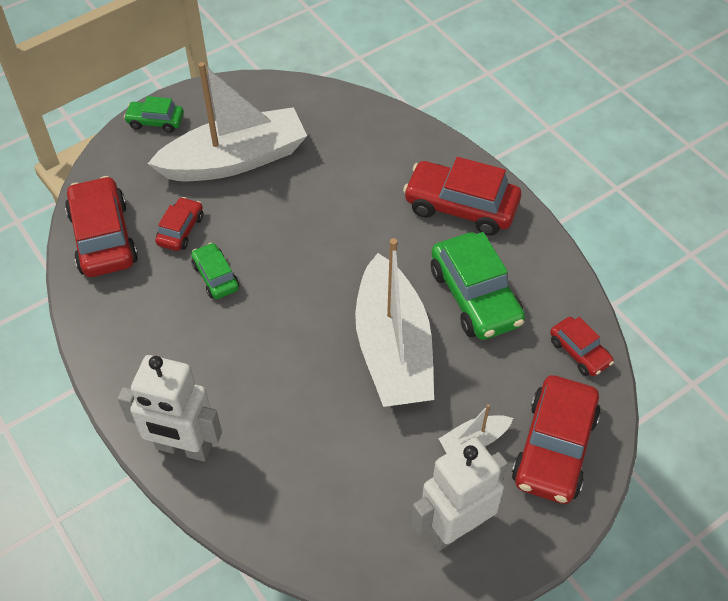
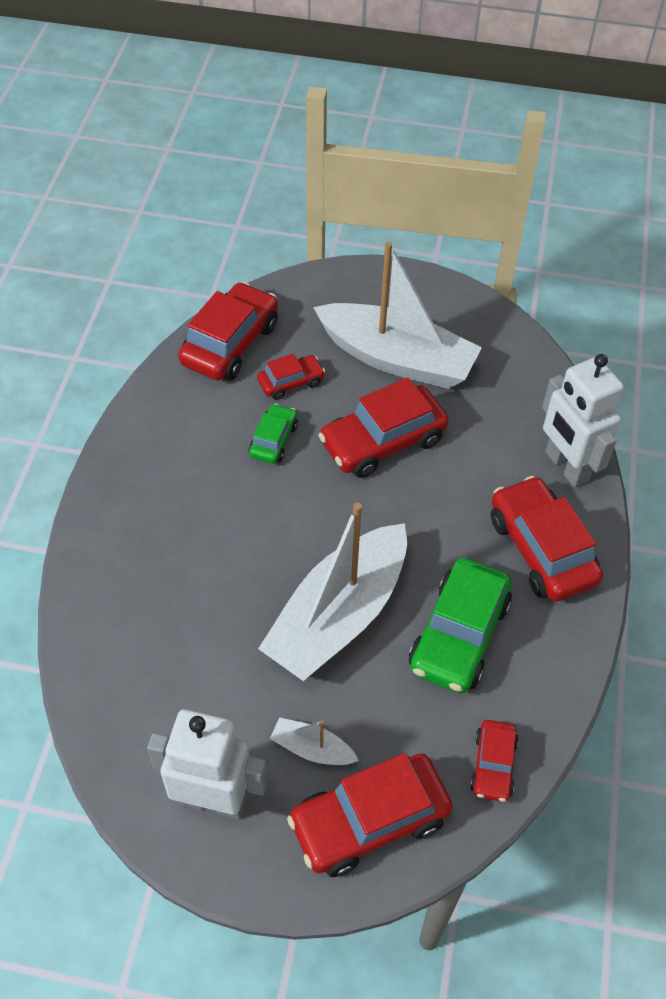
camera: 45 degrees right, 0 degrees up
(155, 121) = (372, 281): green car -> none
(183, 448) = (102, 548): white robot -> white robot (566, 466)
(289, 219) = (383, 441): none -> red car

